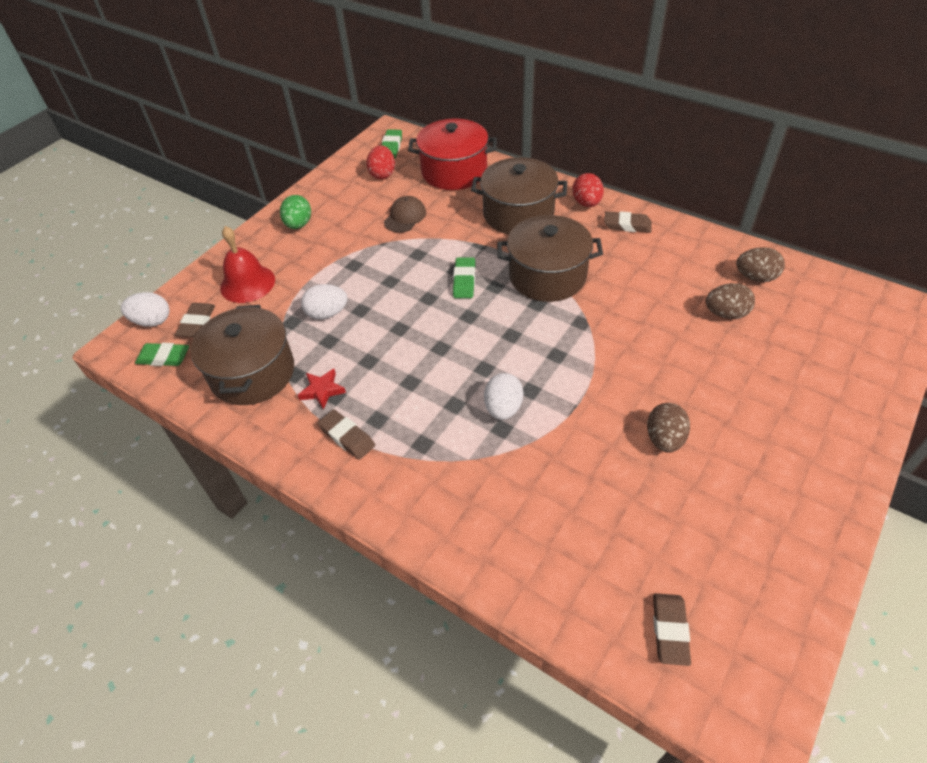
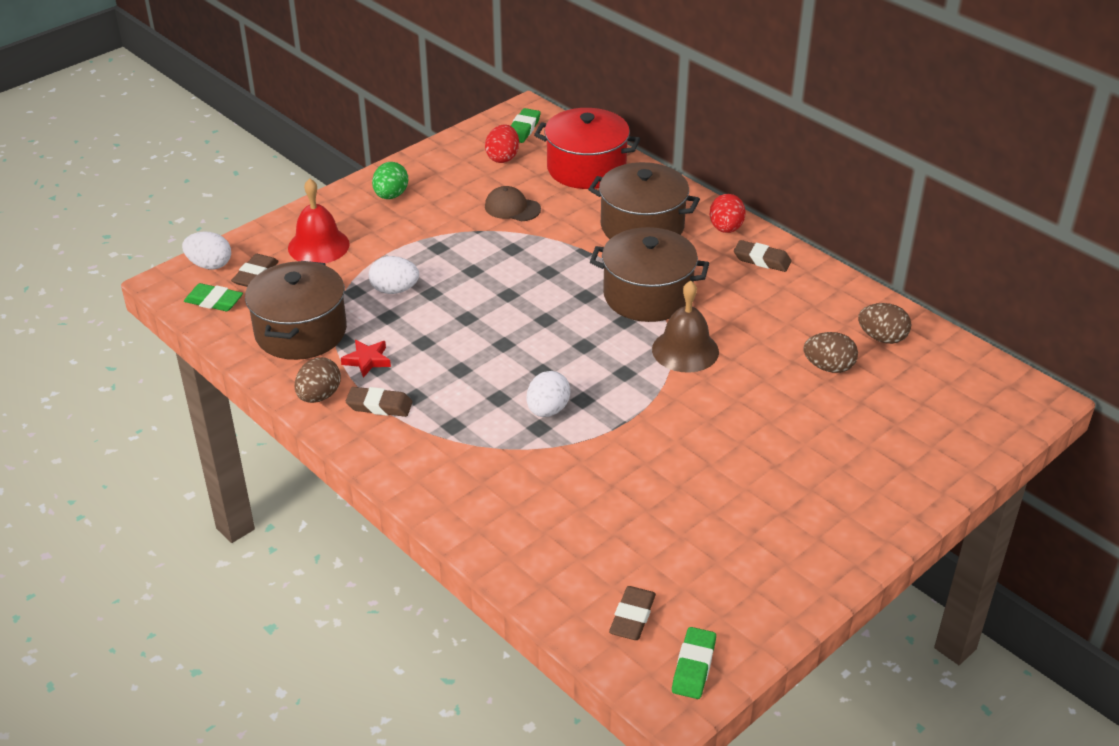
camera: 10 degrees right, 10 degrees down
(347, 437) = (379, 406): brown eraser -> brown eraser turned 45 degrees counterclockwise
(405, 217) = (512, 208): brown cap -> brown cap turned 105 degrees counterclockwise
(464, 281) = (553, 284): green eraser -> green eraser (693, 666)
(600, 322) = (685, 350): none -> brown bell
(664, 439) = (703, 467): brown egg -> brown egg (319, 396)

